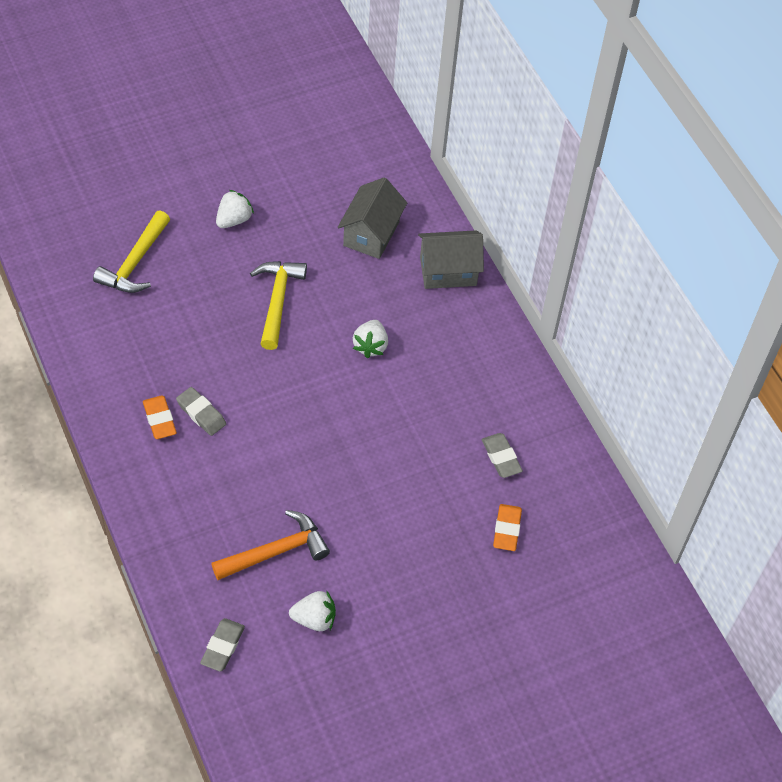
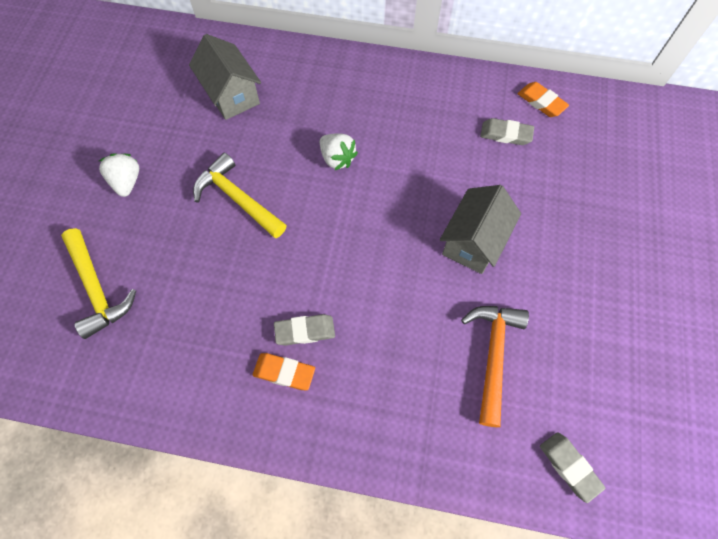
camera: 50 degrees left, 10 degrees up
(314, 619) = (581, 365): white strawberry -> none
(448, 271) = (310, 67): grey house -> grey house (473, 241)
(506, 529) = (574, 169): orange eraser -> orange eraser (541, 102)

